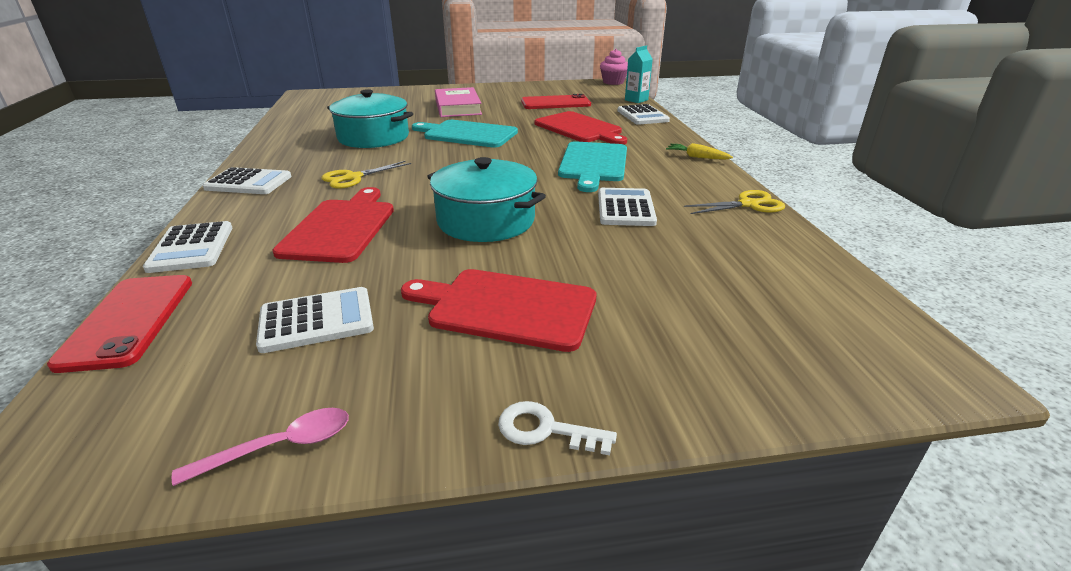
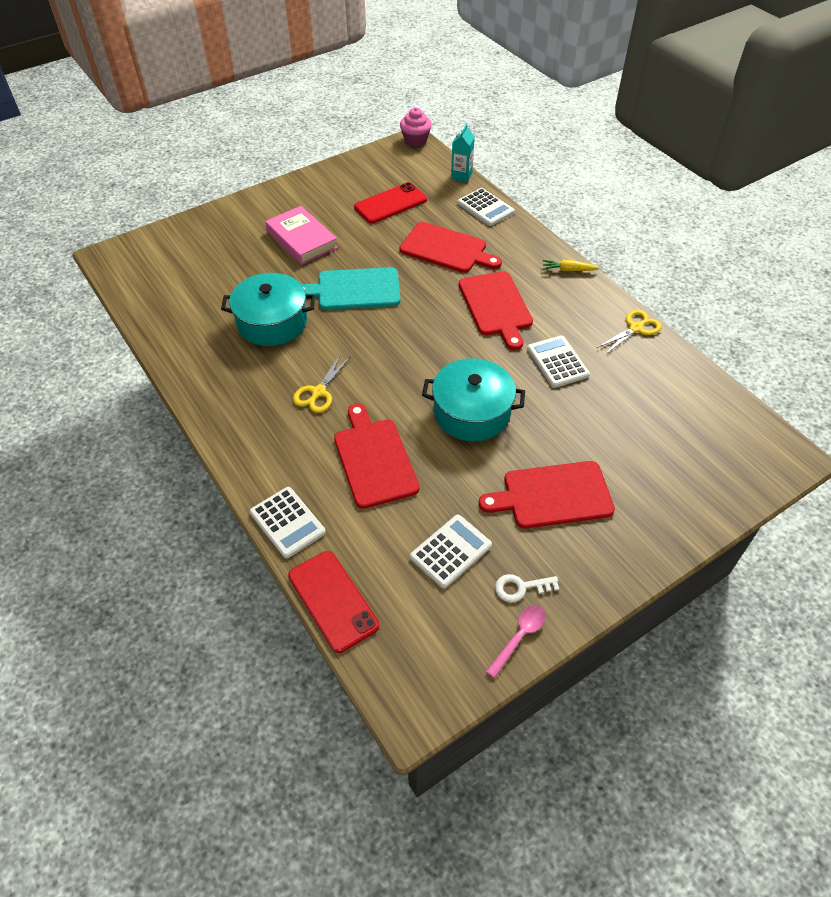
camera: 25 degrees left, 20 degrees up
(248, 182) = (235, 430): white calculator -> none
(545, 429) = (634, 572): white key -> white key (520, 588)
(593, 164) = (496, 306): turquoise cutting board -> red cutting board

